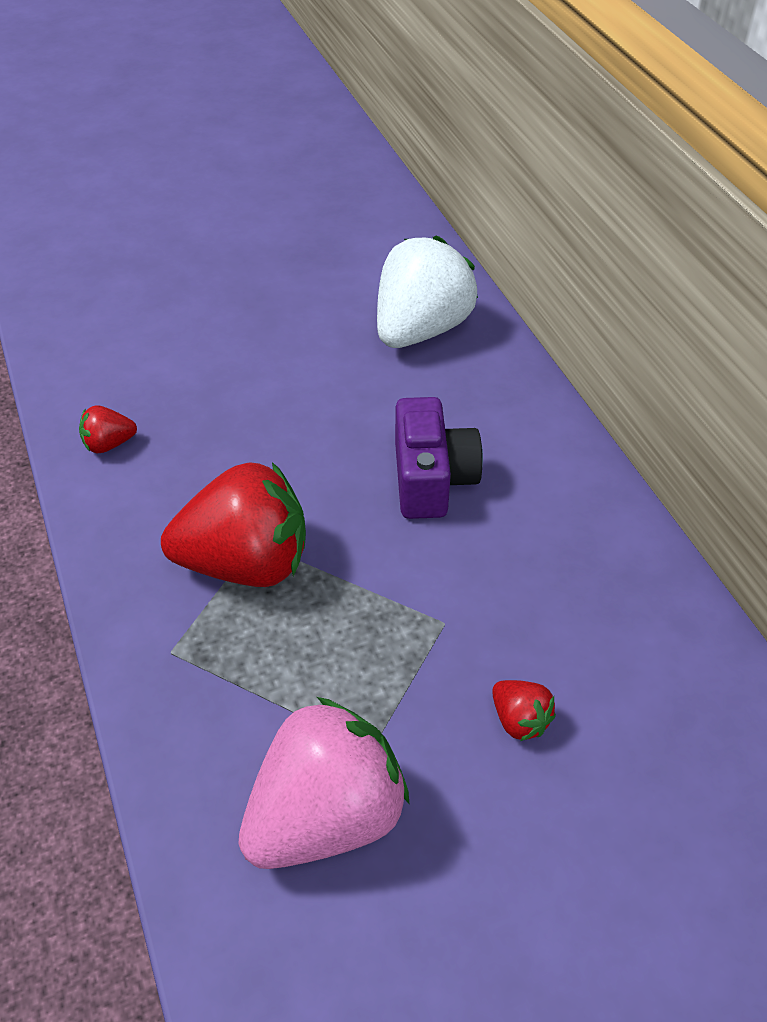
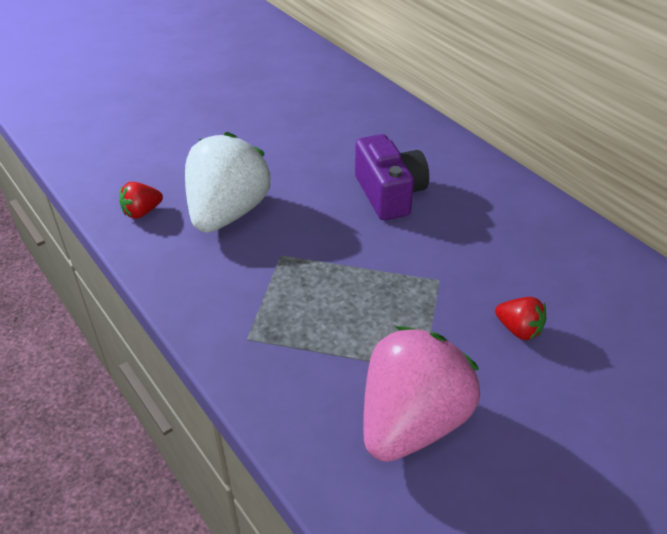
camera: 15 degrees left, 5 degrees down
(246, 563) = (279, 270): red strawberry -> none
(421, 330) = (341, 106): white strawberry -> white strawberry (227, 213)

